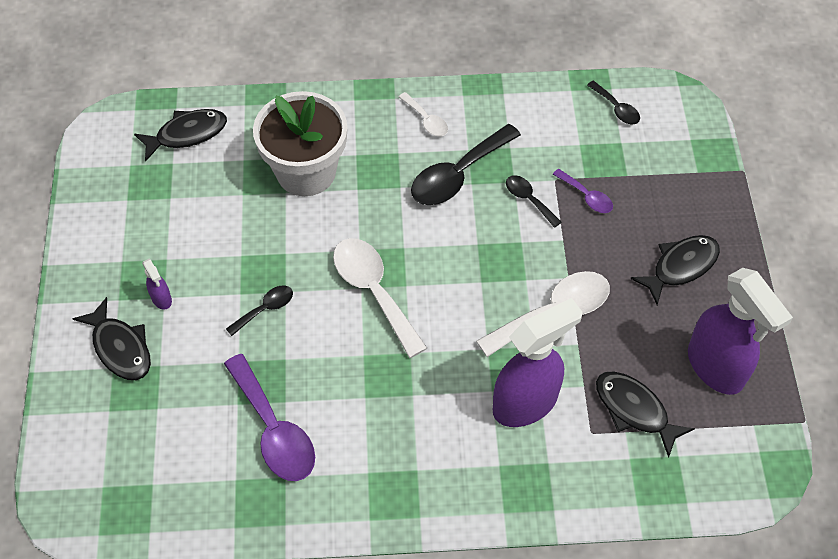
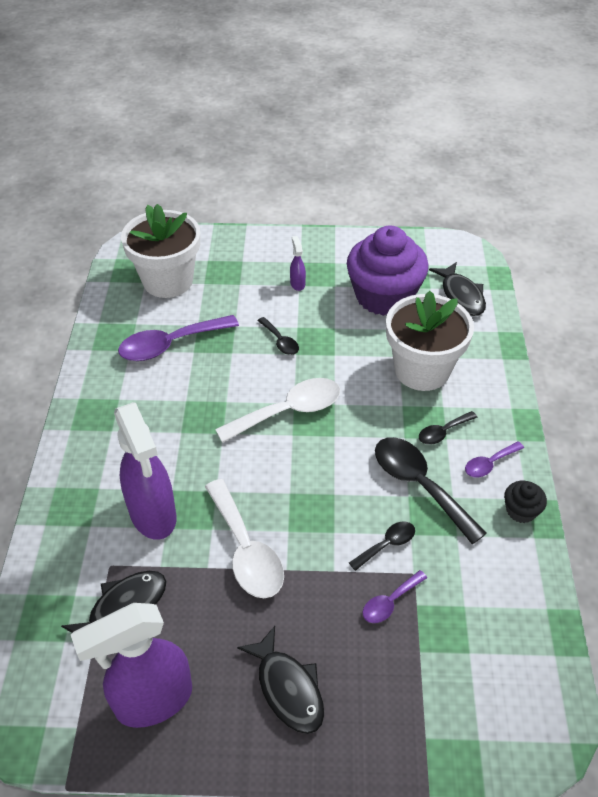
camera: 95 degrees right, 10 degrees down
(120, 347) = (258, 264): black fish -> none
(151, 454) = (168, 281): none -> white flower pot
(161, 299) = (297, 284): purple spray bottle -> purple spray bottle turned 105 degrees clockwise
(187, 208) = (384, 296): none -> purple cupcake
(426, 120) = (489, 464): white spoon -> purple spoon
(476, 100) = (521, 510): none -> black cupcake
(616, 108) = (522, 655): black spoon -> black spoon (443, 432)

